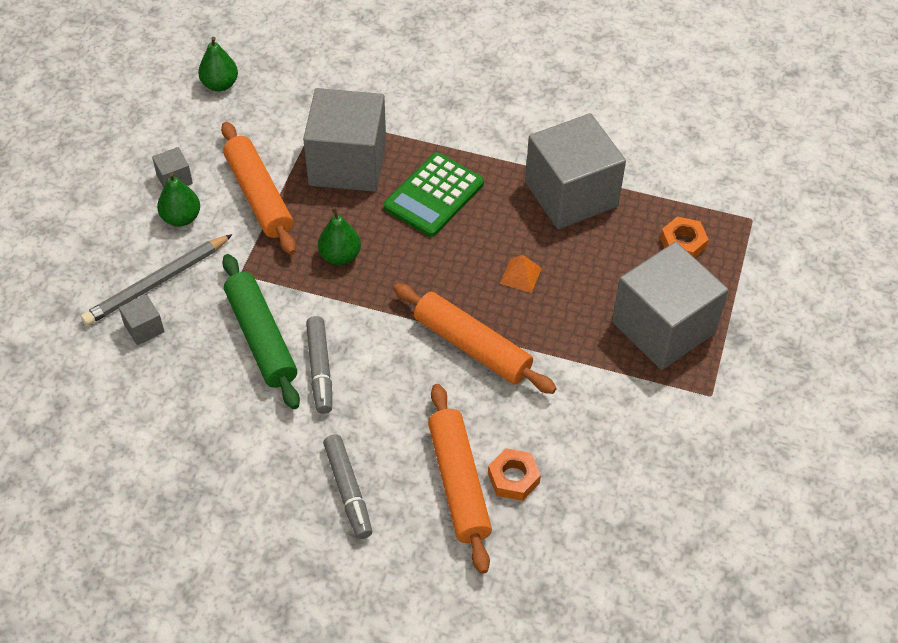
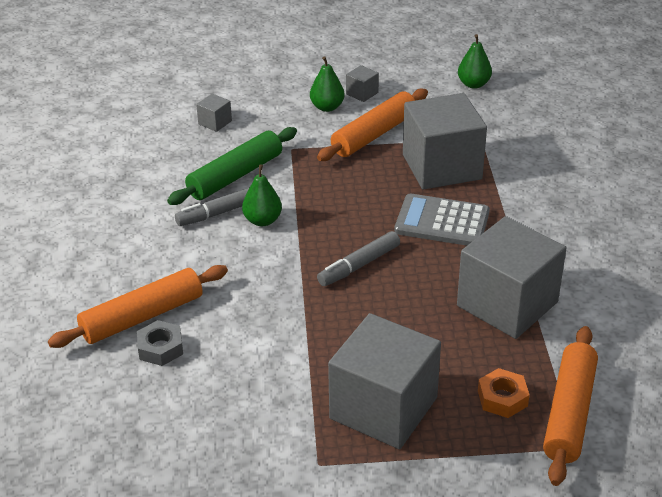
camera: 70 degrees right, 15 degrees down
(156, 283) = (259, 115): grey pencil -> none
(340, 256) = (340, 190): green pear -> green pear (262, 220)
(348, 490) = (111, 258): grey marker -> grey marker (359, 265)
(434, 195) = (442, 222): green calculator -> grey calculator
(472, 346) = (289, 287): orange rolling pin -> orange rolling pin (569, 412)
(513, 478) = (160, 348): orange nut -> grey nut
(520, 275) = (386, 296): orange pyramid -> none

